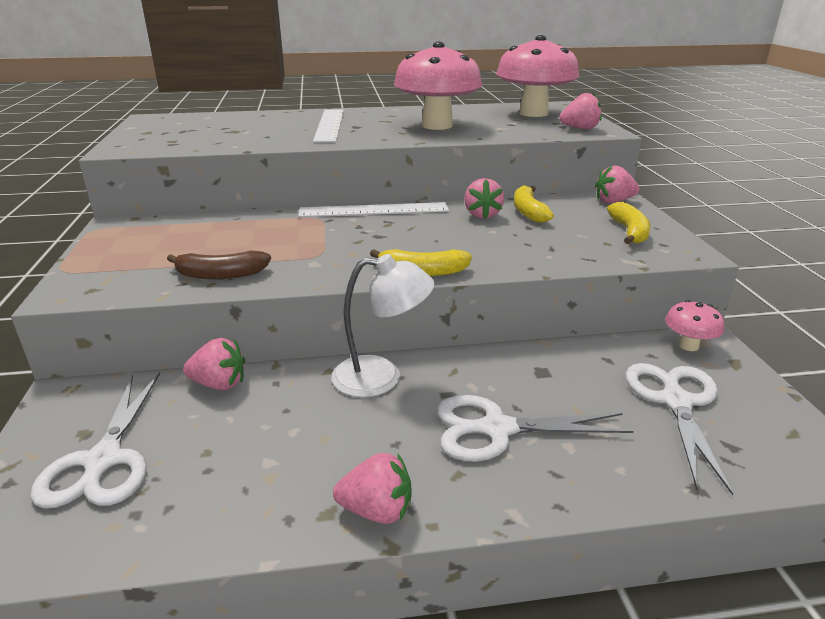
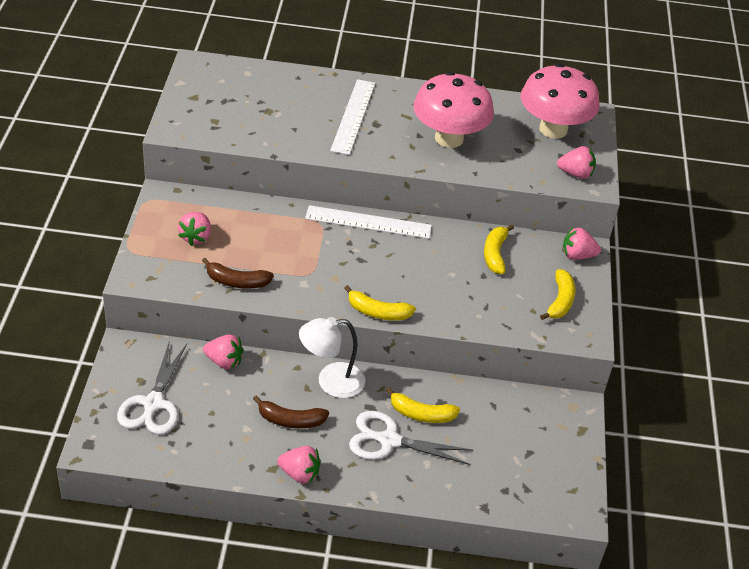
camera: 10 degrees right, 15 degrees up
(337, 435) = (290, 420): none -> brown banana
(381, 377) = (331, 382): white lamp -> white lamp turned 150 degrees clockwise
(482, 215) = (454, 249): pink strawberry -> pink strawberry (196, 237)
(523, 388) = (421, 414): none -> yellow banana
(676, 402) = (515, 450): white scissors -> none
(688, 345) = (560, 407): pink mushroom -> none

